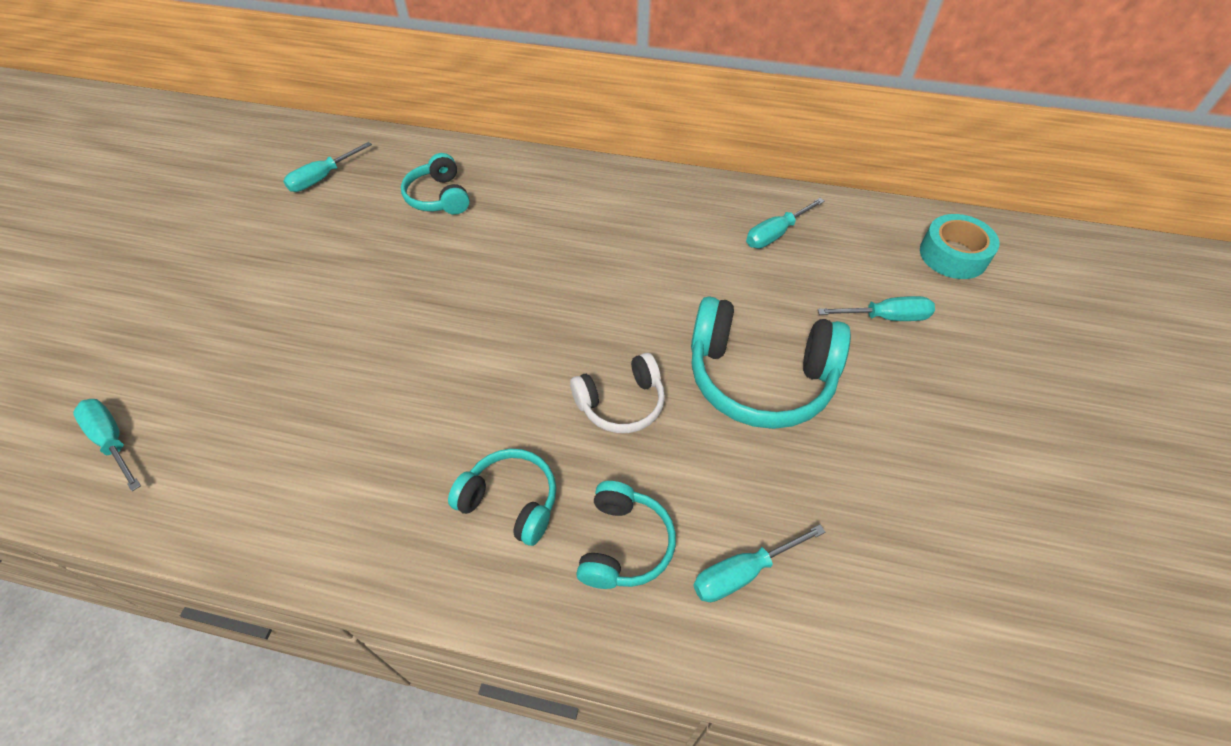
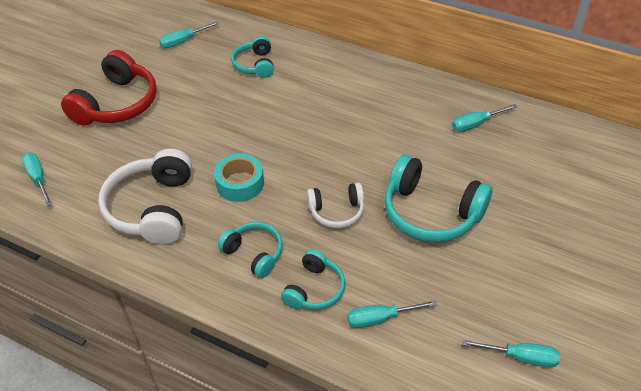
camera: 15 degrees right, 5 degrees down
(233, 290) = (117, 104): none -> red headphones
(323, 456) = (152, 208): none -> white headphones
(886, 317) = (533, 191): turquoise screwdriver -> turquoise screwdriver (521, 357)
(953, 255) = (599, 158): turquoise tape -> turquoise tape (240, 183)

